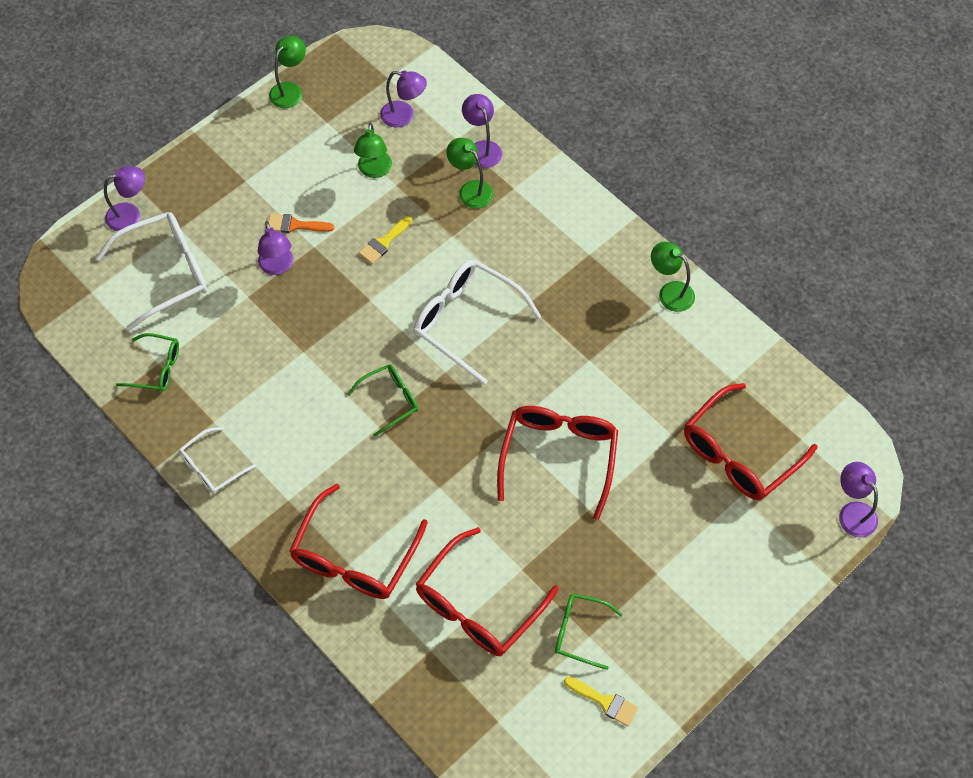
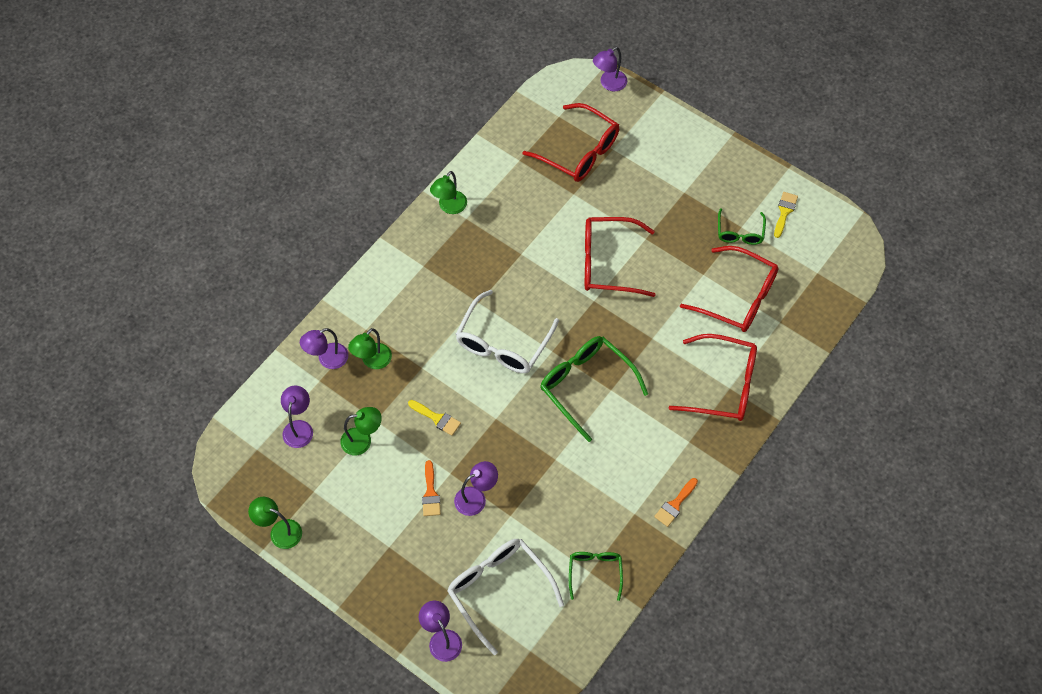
camera: 100 degrees left, 0 degrees up
(212, 467) = (675, 504): white glasses -> orange brush
(390, 400) = (586, 385): green glasses -> green glasses, size x1.77

